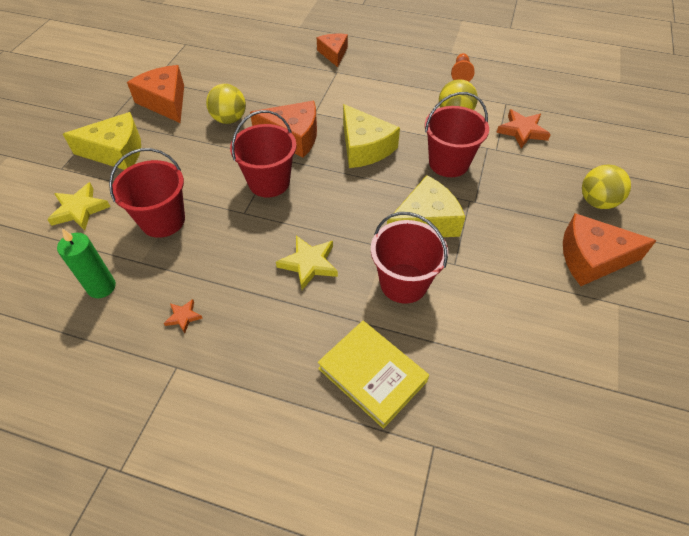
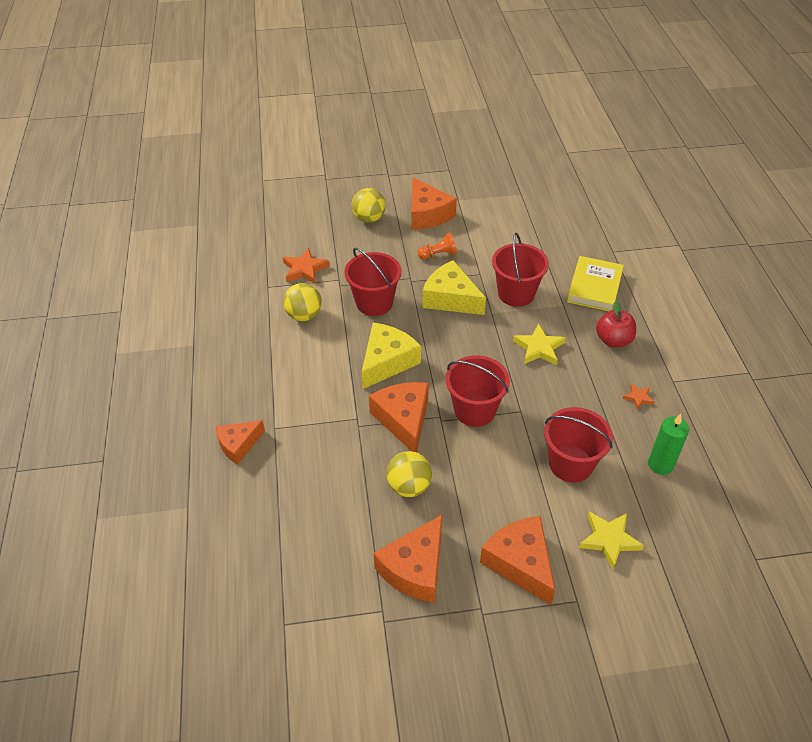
camera: 115 degrees left, 5 degrees down
(116, 152) = (520, 563): yellow cheese -> orange cheese
(274, 342) = (613, 340): none -> red apple
(461, 74) = (232, 327): orange pawn -> orange pawn (438, 254)

